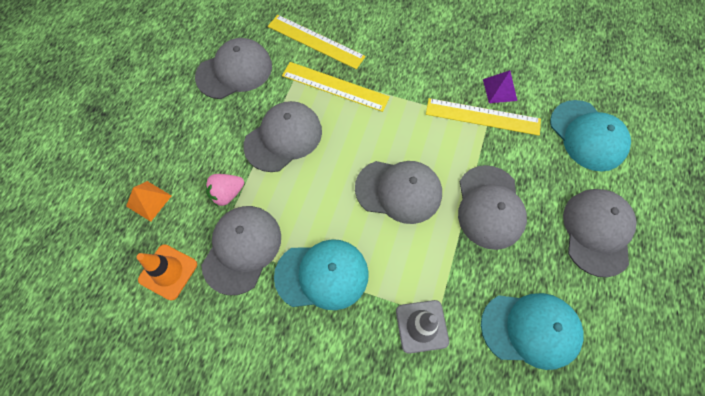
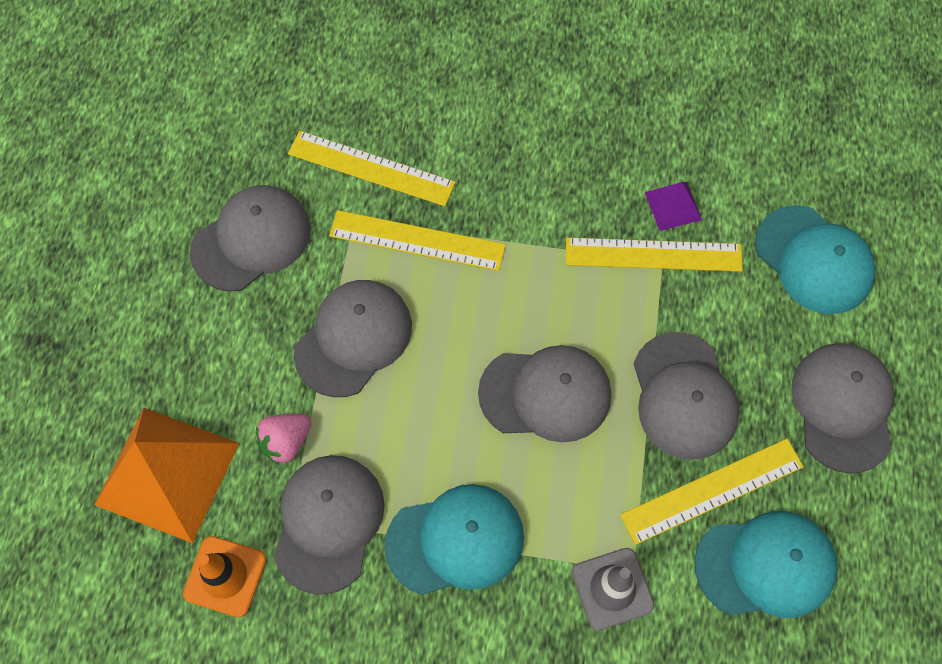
camera: 10 degrees left, 0 degrees up
(149, 200) = (167, 473): orange pyramid -> orange pyramid, size x2.16
(500, 271) = (712, 490): none -> yellow ruler

